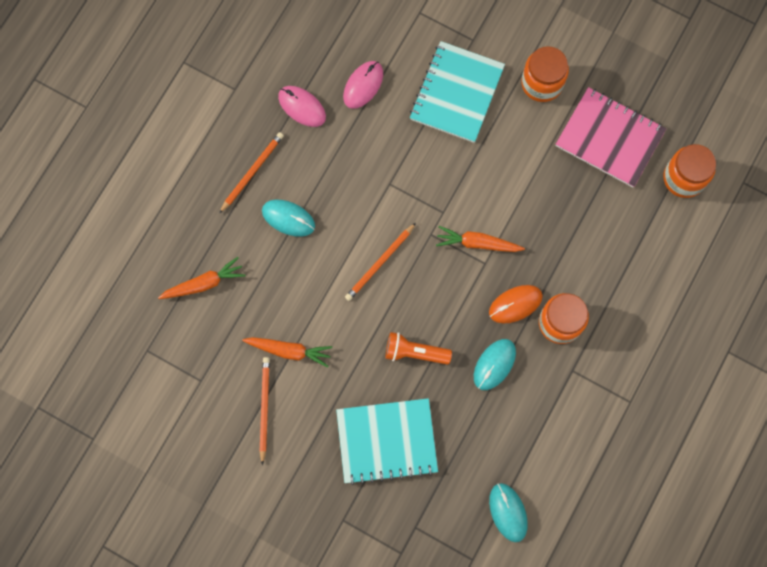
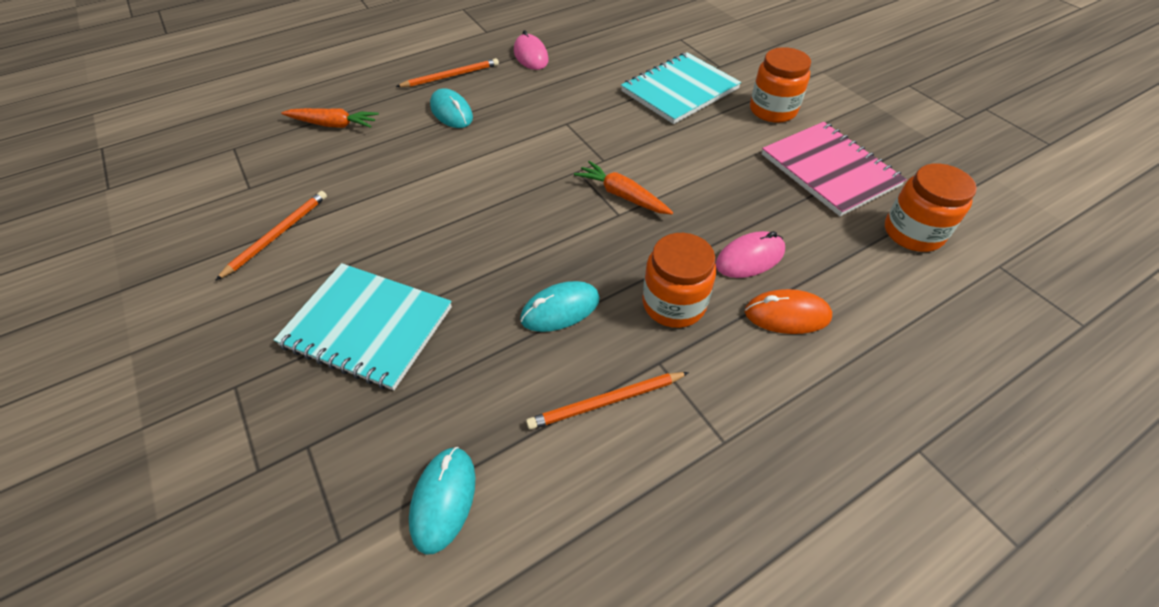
camera: 30 degrees right, 25 degrees down
(289, 351) = (352, 200): orange carrot -> none
(363, 85) = (595, 60): pink mouse -> pink mouse (749, 258)
(380, 263) = (506, 172): orange pencil -> orange pencil (606, 402)
(415, 352) = (477, 257): orange flashlight -> none
(515, 304) = (628, 263): orange mouse -> orange mouse (787, 315)

